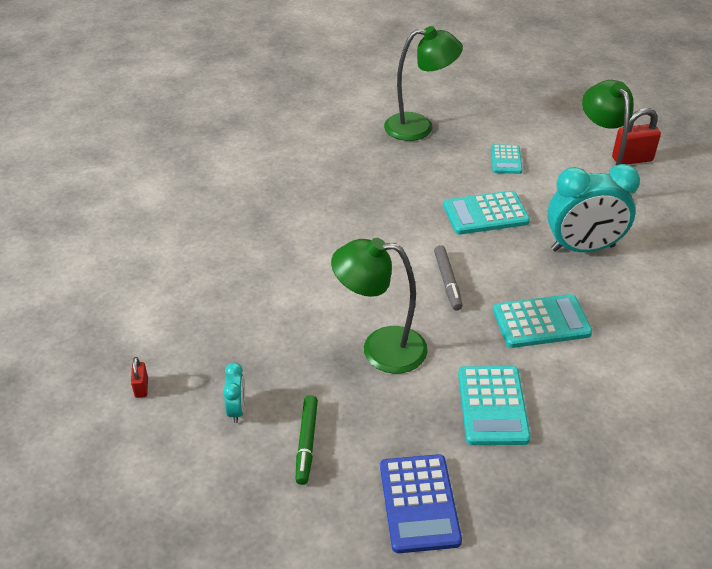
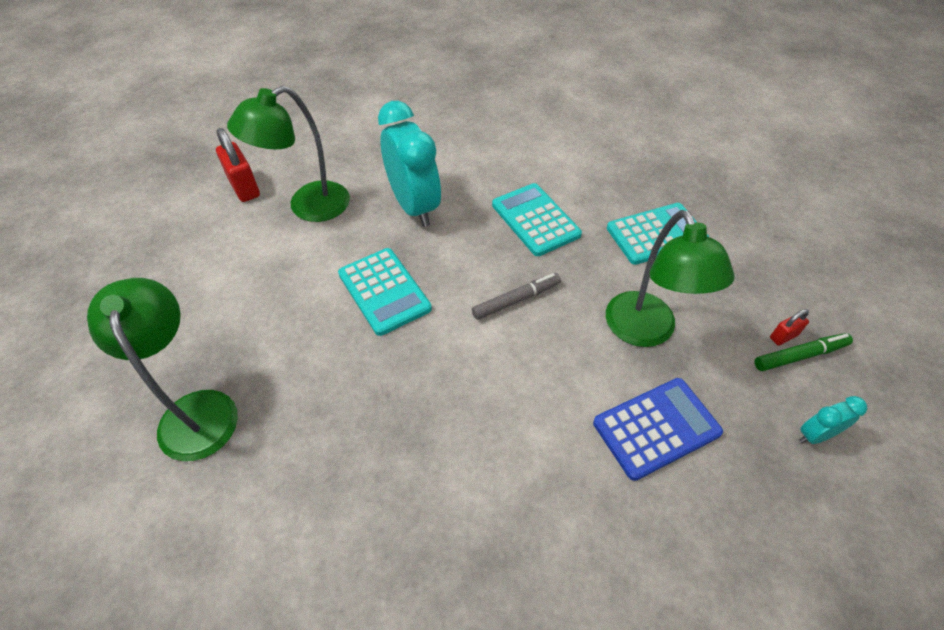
camera: 110 degrees left, 10 degrees up
(141, 388) = (873, 563): red padlock -> red padlock (783, 336)
(419, 503) = (787, 259): blue calculator -> blue calculator (656, 428)
(506, 160) = (266, 293): turquoise calculator -> none

